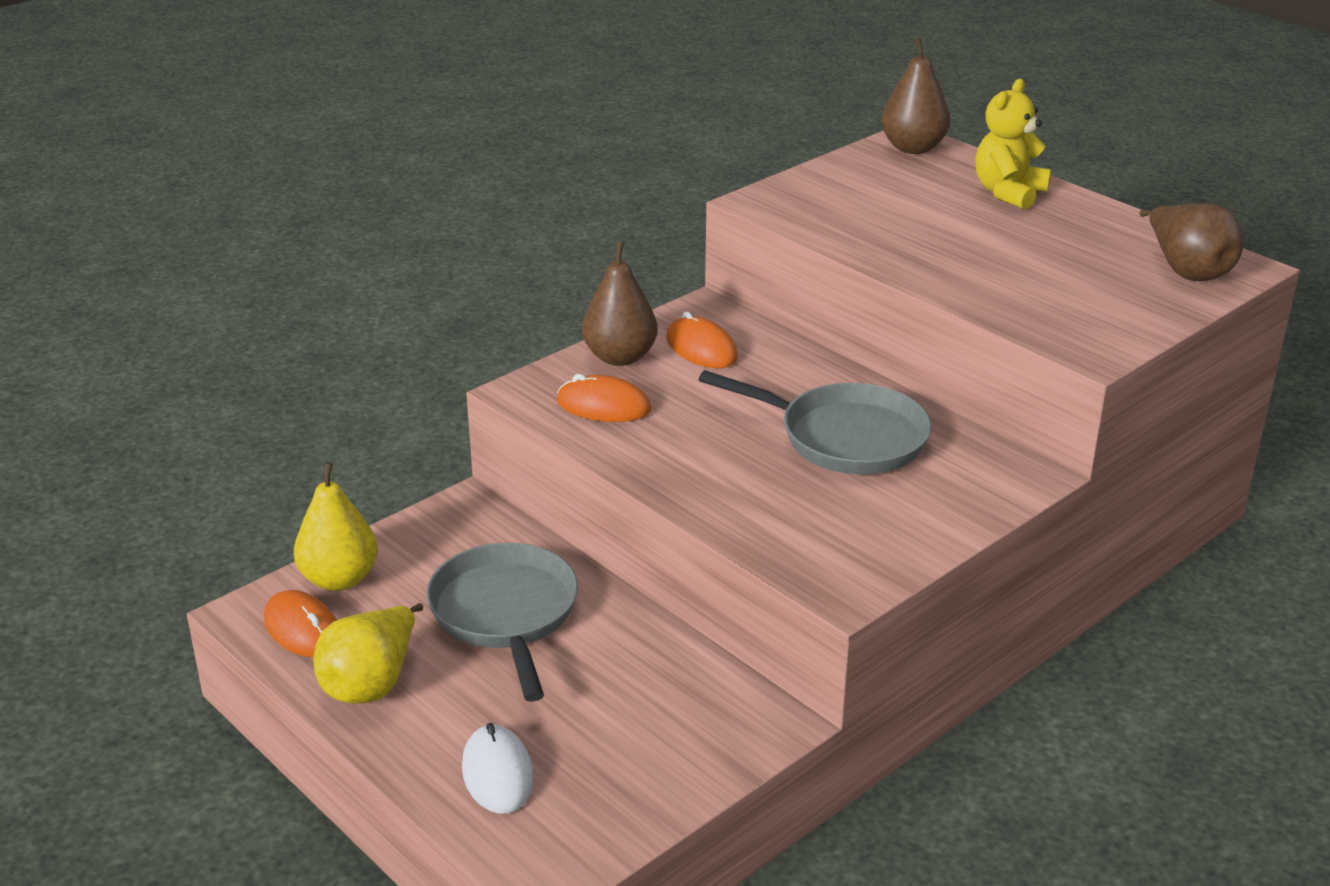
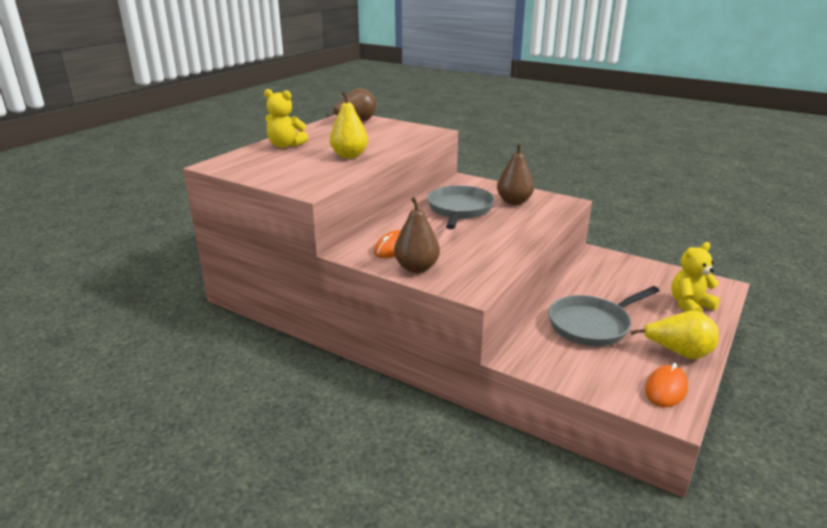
camera: 105 degrees left, 5 degrees down
(339, 579) = (615, 387): yellow pear -> yellow pear (349, 156)
(498, 773) = (690, 305): white mouse -> yellow teddy bear
(603, 405) = (471, 265): orange mouse -> none
(913, 148) = (227, 164): brown pear -> brown pear (514, 202)

